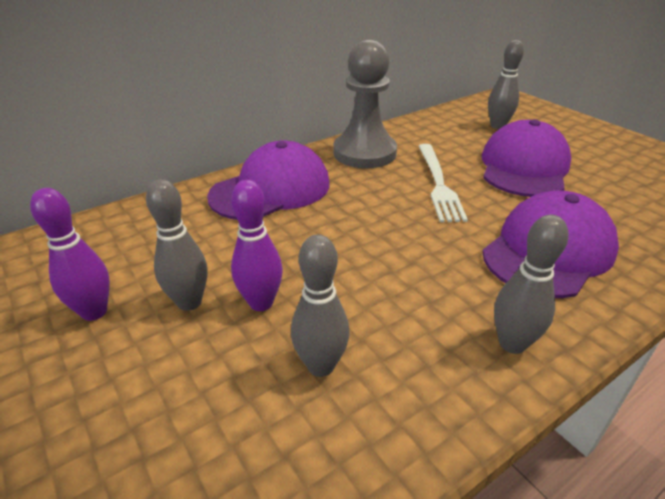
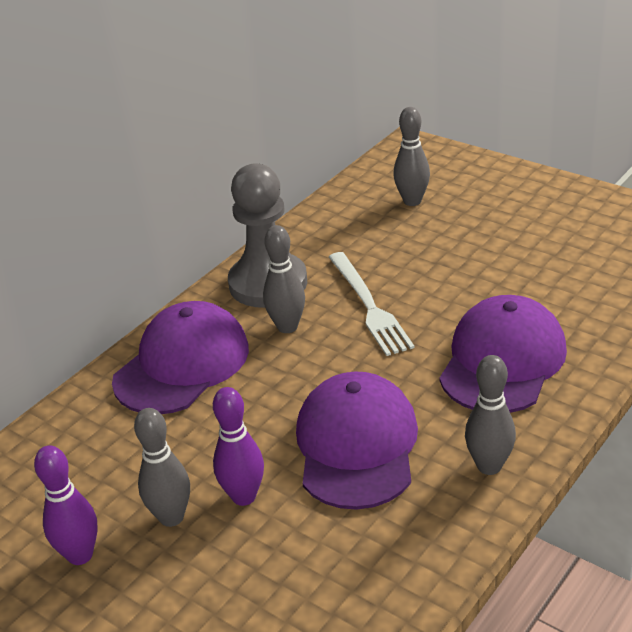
camera: 15 degrees left, 0 degrees up
(321, 365) = (329, 536): grey bowling pin -> grey bowling pin (287, 327)
(524, 167) = (456, 258): purple cap -> purple cap (356, 445)

